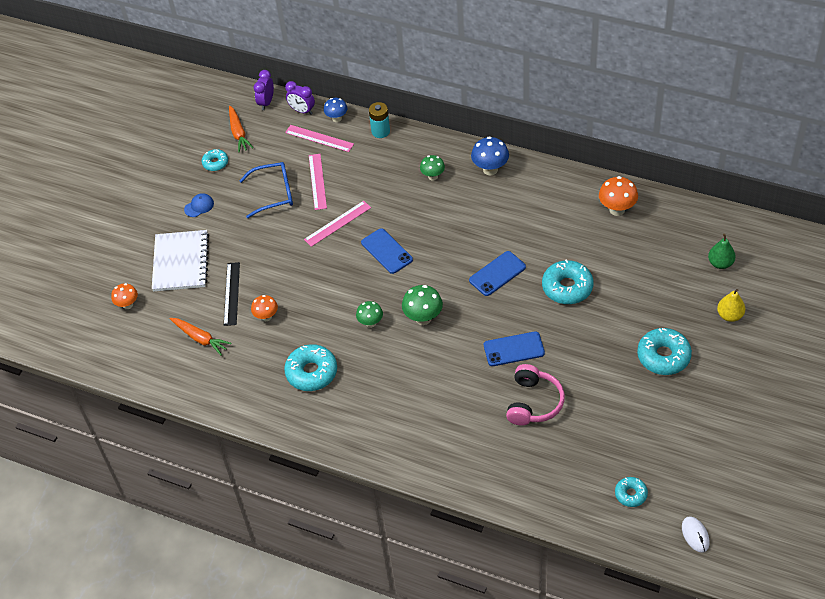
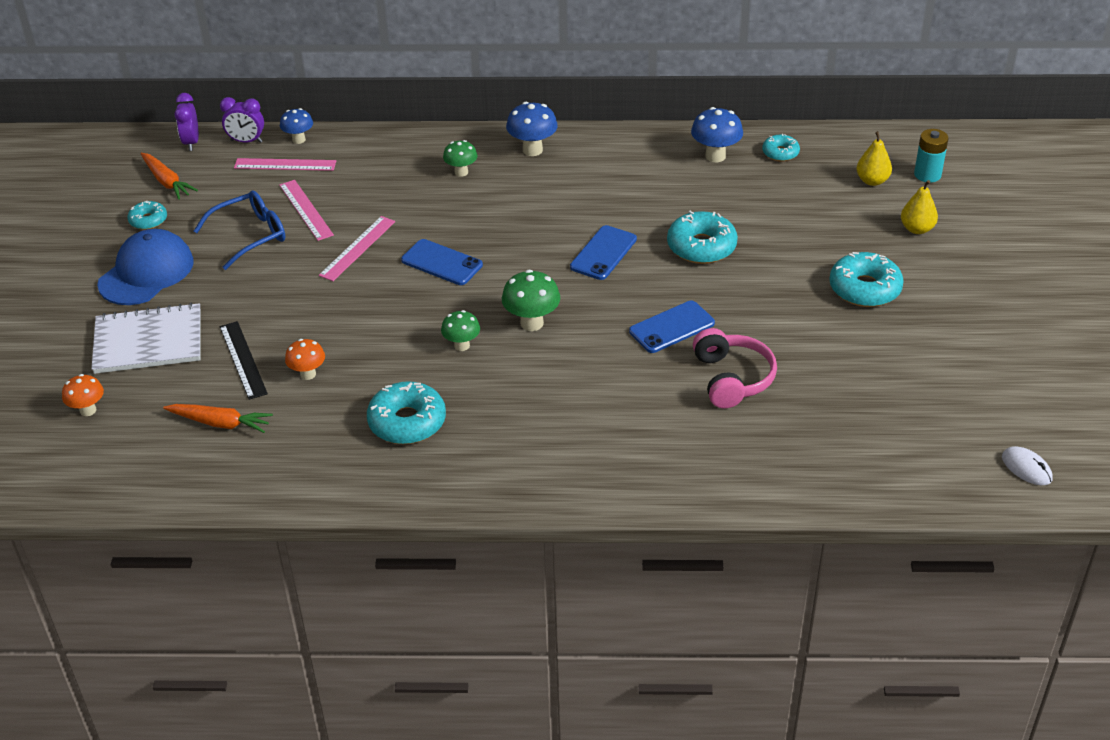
camera: 25 degrees left, 10 degrees down
(181, 262) = (148, 341): white notebook -> white notebook turned 75 degrees counterclockwise
(199, 206) = (146, 272): blue cap -> blue cap, size x2.26
(380, 131) = (366, 141): turquoise battery -> turquoise battery (927, 175)
(617, 210) = (715, 156): orange mushroom -> blue mushroom
(630, 494) = (918, 446): turquoise donut -> turquoise donut (780, 153)
(720, 263) = (872, 181): green pear -> yellow pear

